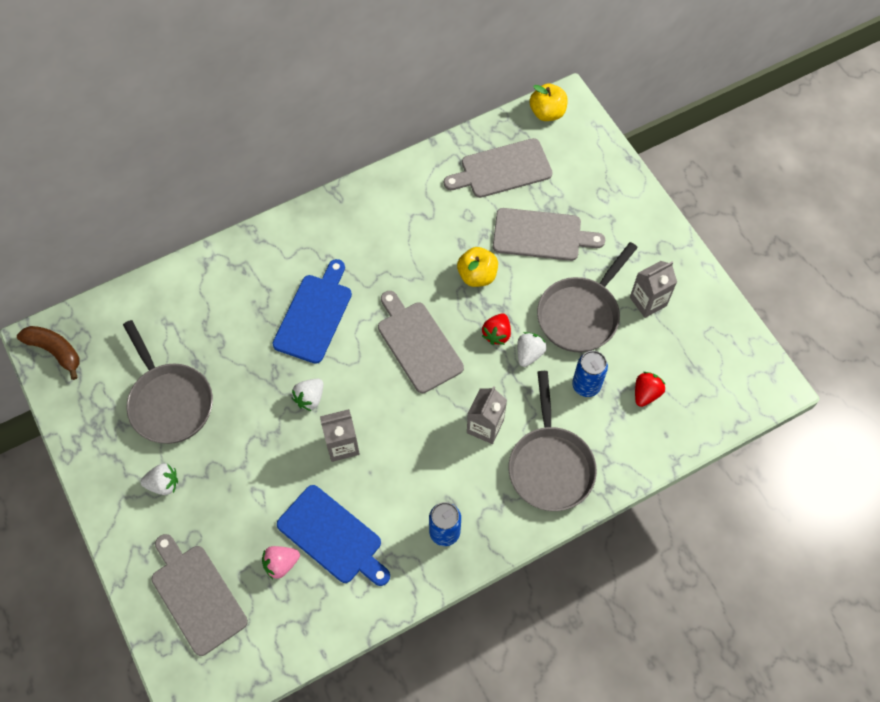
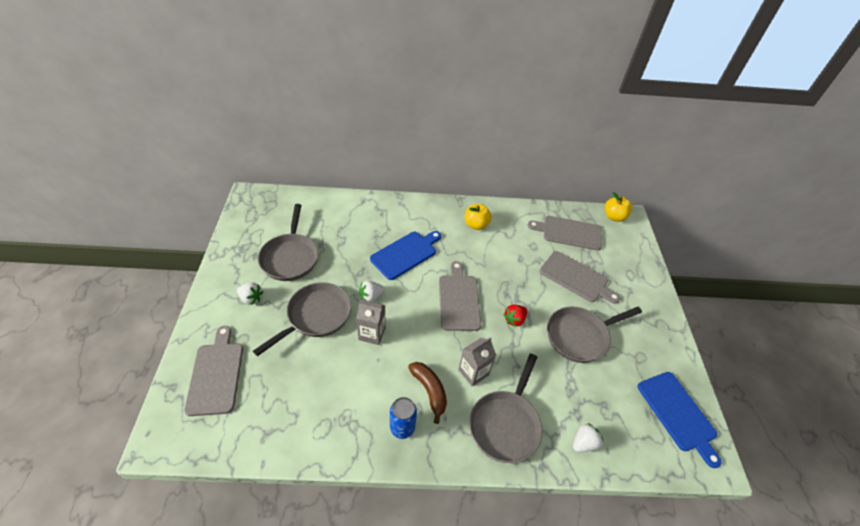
camera: 25 degrees right, 15 degrees down
(55, 351) = (252, 204): brown banana -> brown banana (429, 391)
(261, 461) = (316, 316): none -> grey pan
(281, 564) = (281, 385): pink strawberry -> none
(333, 536) = (326, 387): blue cutting board -> blue cutting board (678, 413)
(477, 275) = (520, 280): yellow apple -> yellow apple (476, 225)
(529, 354) = (530, 342): white strawberry -> white strawberry (584, 443)
(586, 385) = (561, 383): blue can -> none
(646, 393) = (604, 412): red strawberry -> none
(648, 301) = (634, 352): grey carton -> none

